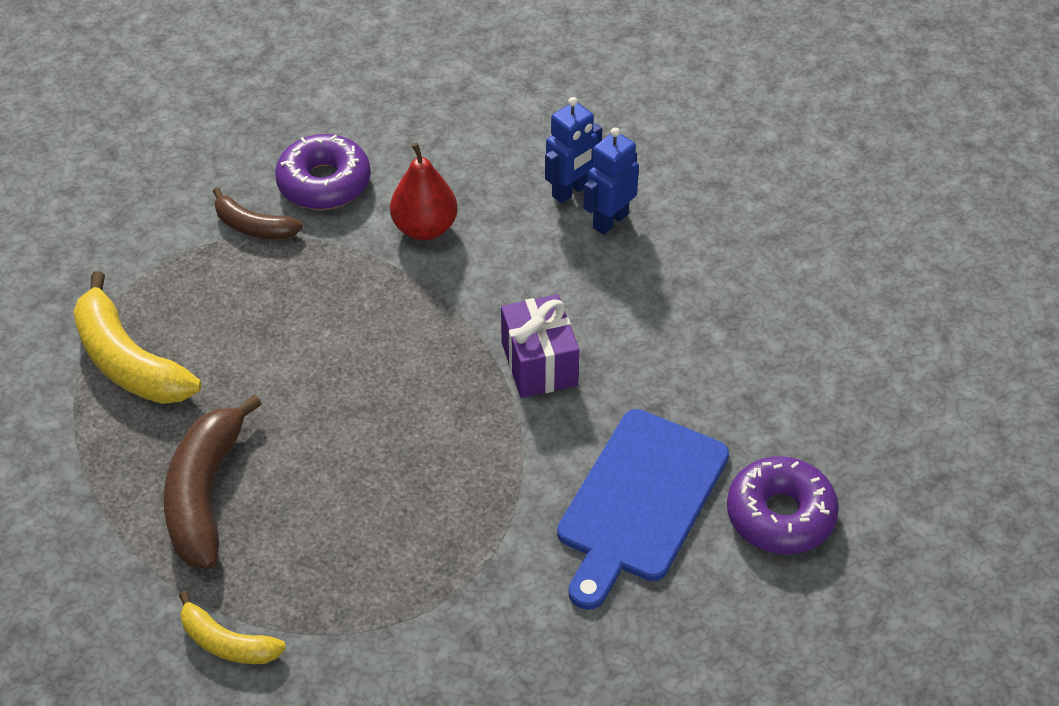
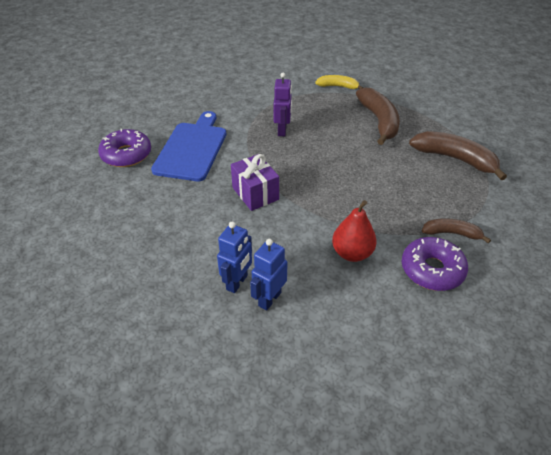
camera: 165 degrees right, 5 degrees down
(128, 361) = (455, 159): yellow banana -> brown banana
(430, 513) = (282, 130): none -> purple robot

